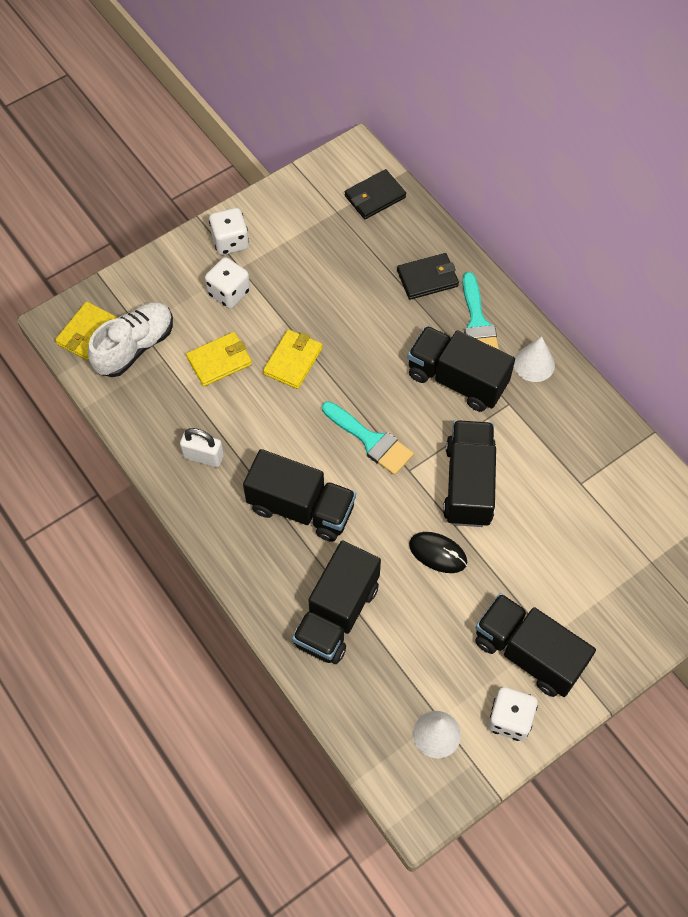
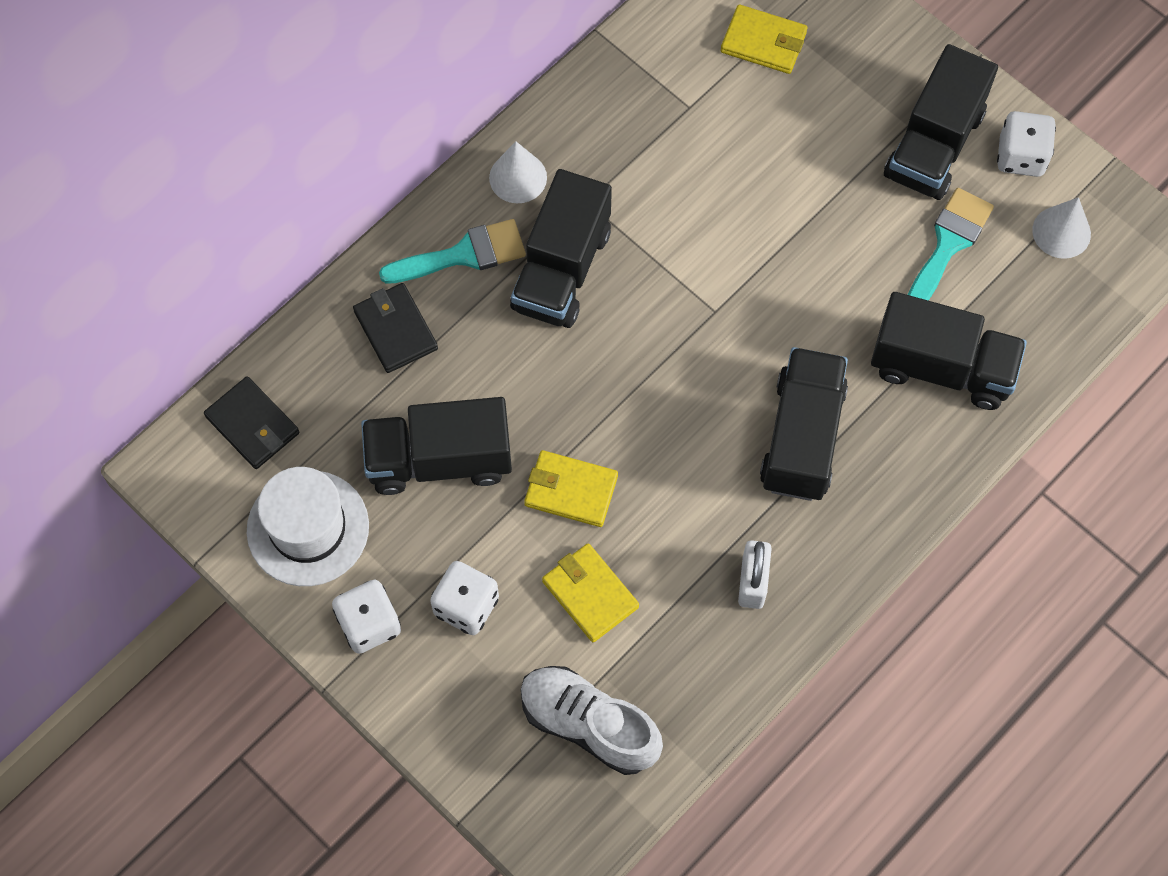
camera: 100 degrees left, 5 degrees up
(87, 333) = (576, 804): yellow wallet -> yellow wallet (763, 42)
(300, 217) = (308, 528): none -> white hat
(370, 440) = (680, 366): turquoise brush -> turquoise brush (948, 244)
(438, 553) = (827, 260): black mouse -> none
(468, 484) = (719, 237): black truck -> black truck (439, 460)

